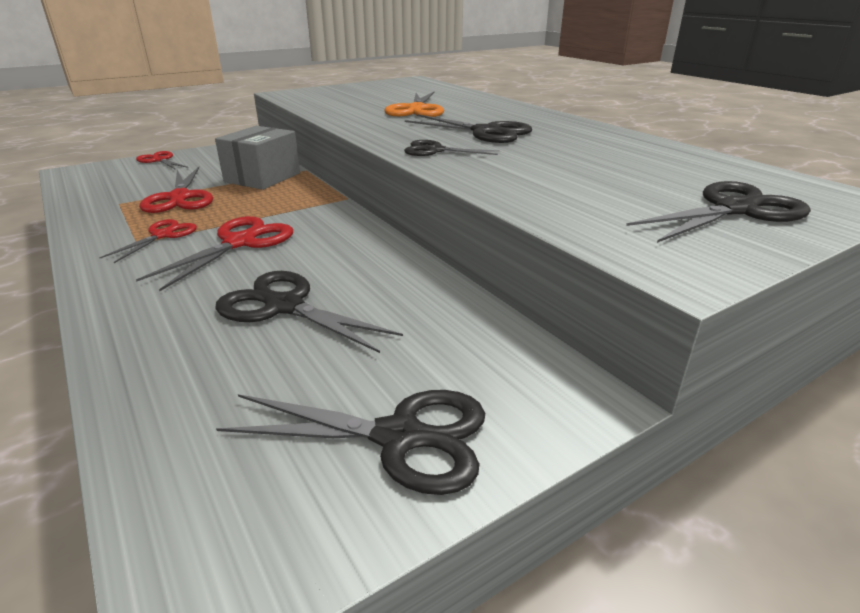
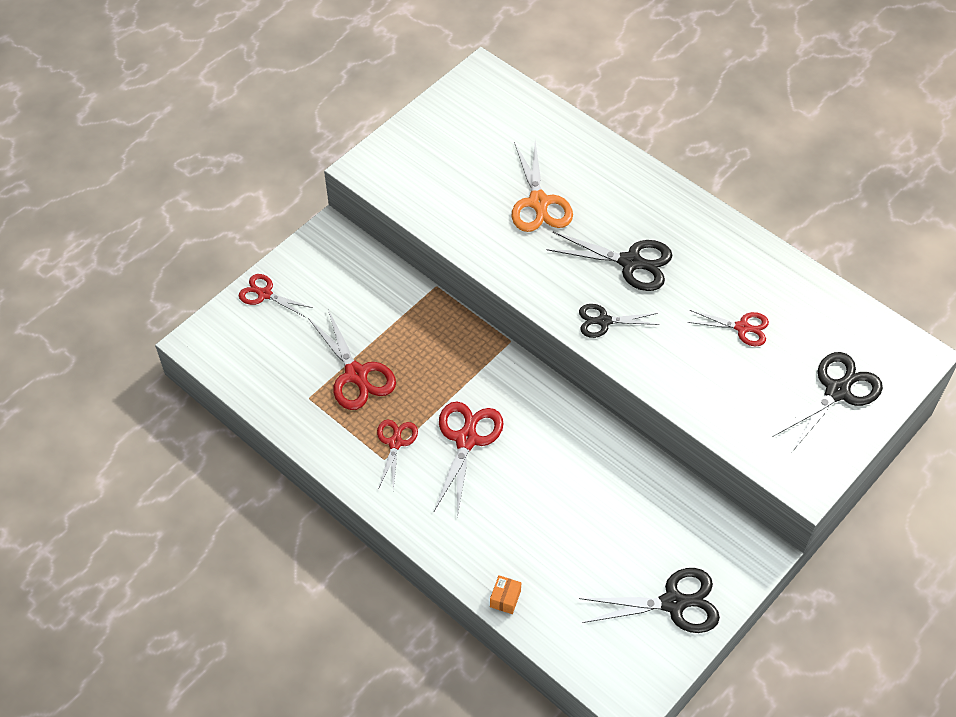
camera: 15 degrees left, 25 degrees up
(129, 378) = (505, 599): none -> orange box
(262, 177) = (404, 313): grey box -> none
(284, 306) = (552, 512): black scissors -> none
(600, 166) = (742, 328): none -> red scissors

